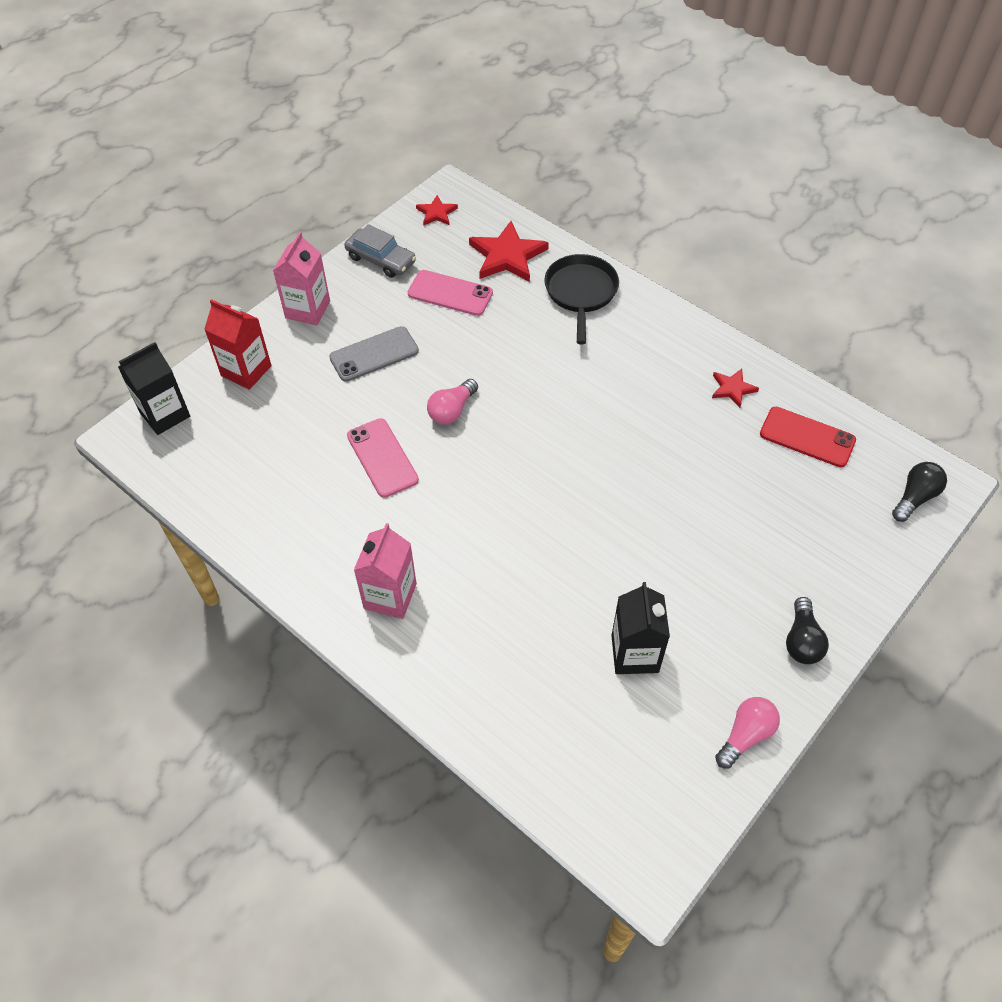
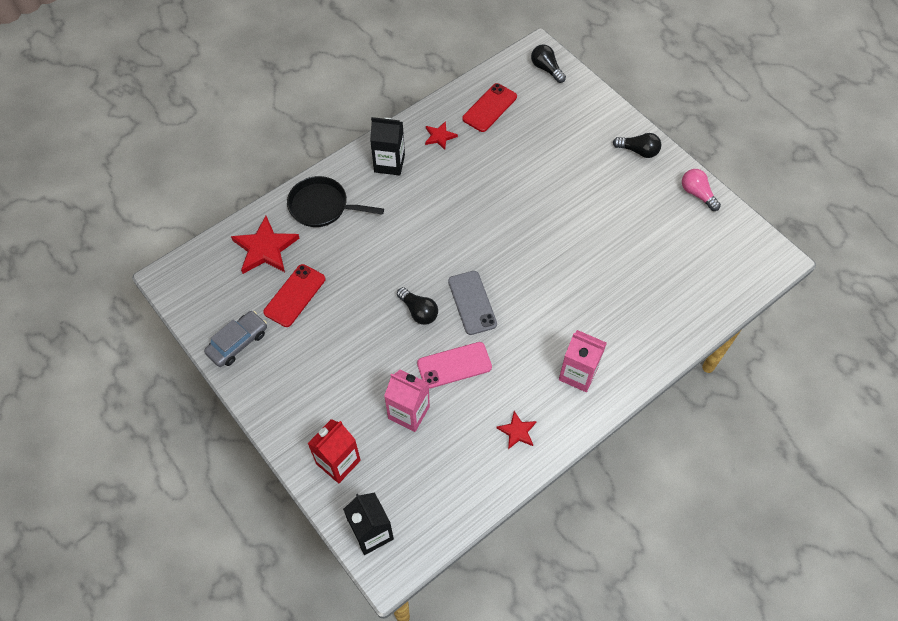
camera: 80 degrees left, 5 degrees up
(307, 310) = (280, 407): pink carton -> pink carton (409, 412)
(374, 354) = (346, 360): grey phone -> grey phone (472, 302)
(436, 213) = (195, 292): red star -> red star (517, 431)
(450, 293) = (294, 295): pink phone -> red phone
(452, 410) = (419, 311): pink light bulb -> black light bulb
(634, 653) = (638, 237): black carton -> black carton (389, 163)

